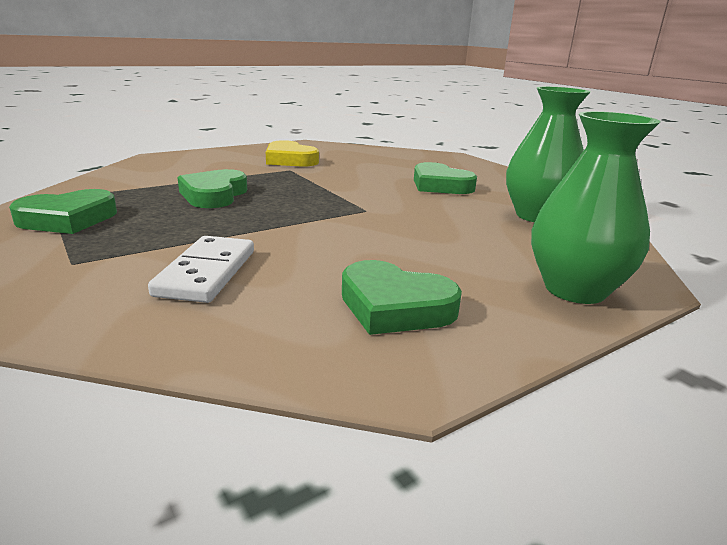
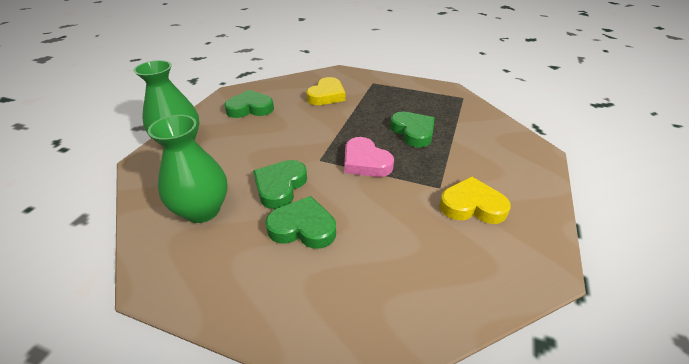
camera: 145 degrees right, 15 degrees up
(68, 219) = (422, 93): green heart -> green heart (280, 186)
(207, 273) = (326, 95): white domino -> yellow heart
(320, 194) = (365, 162): none -> pink heart

